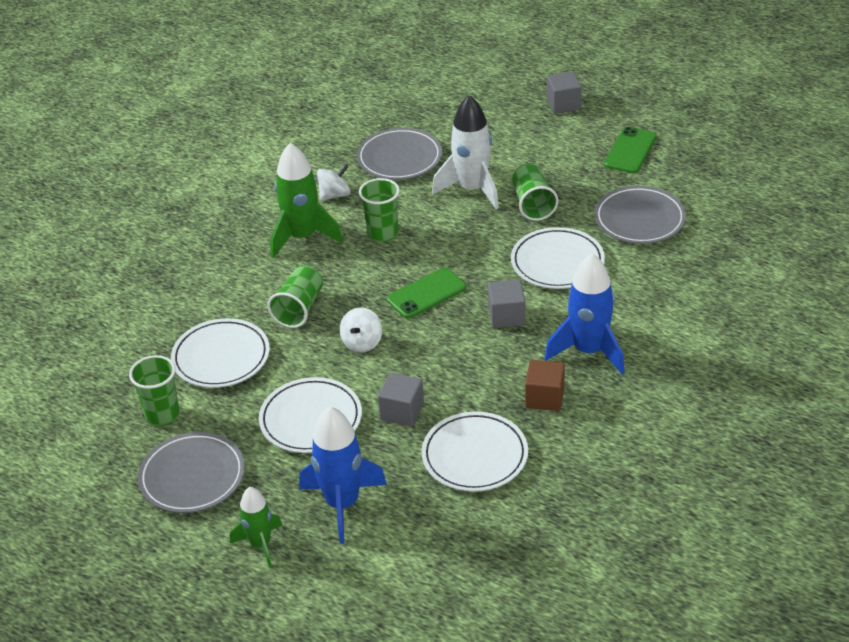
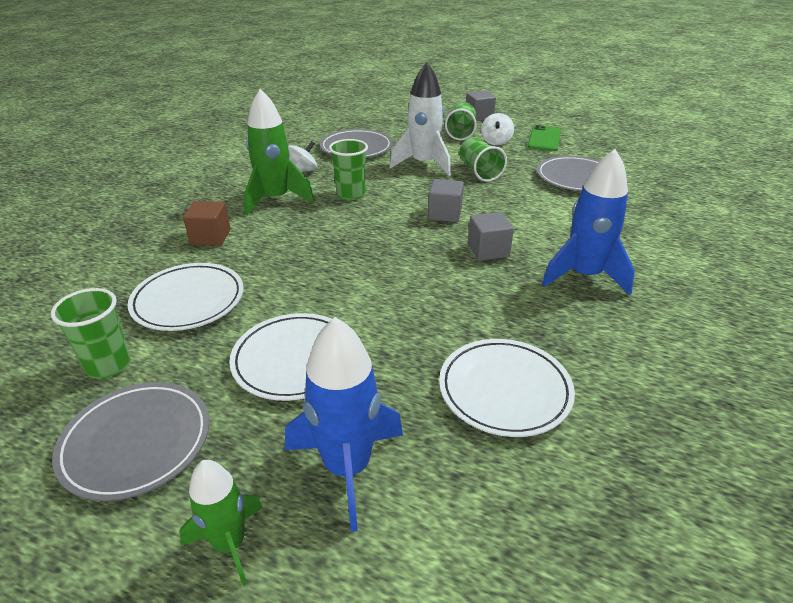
camera: 10 degrees left, 5 degrees down
(299, 309) = (275, 253): green cup -> green cup (461, 132)
(362, 343) = (345, 280): white spinning top -> white spinning top (496, 141)
(402, 411) = (403, 345): grey cube -> grey cube (445, 214)
(426, 293) = (403, 236): green phone -> none
(545, 397) = (559, 321): brown cube -> brown cube (210, 237)
(557, 262) = (519, 208): white plate -> none

